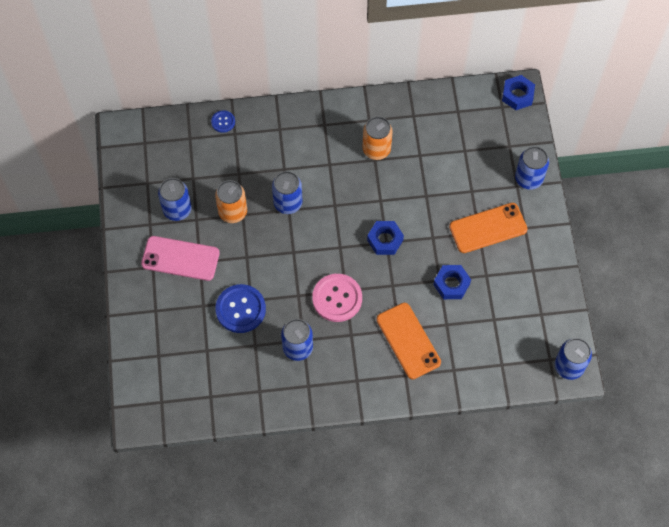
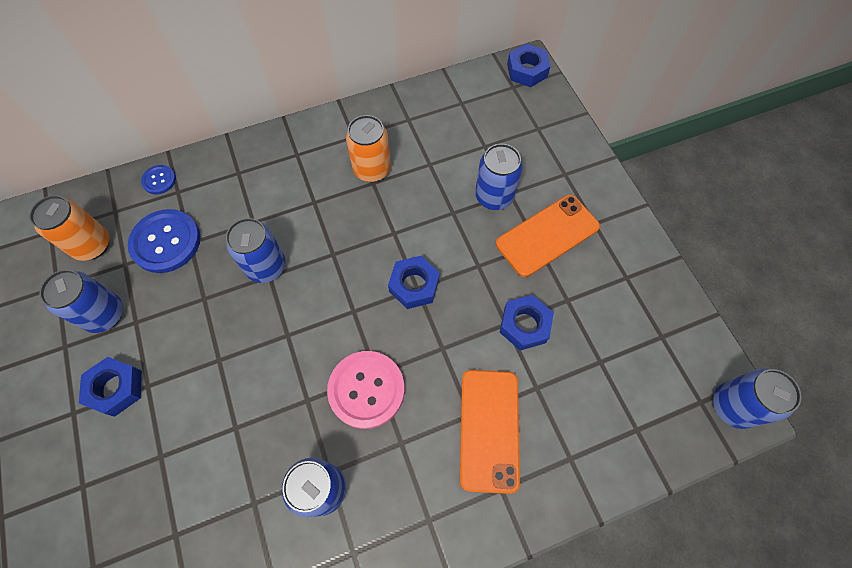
camera: 15 degrees left, 0 degrees up
(180, 258) = (116, 388): pink phone -> blue nut
(233, 212) = (188, 298): orange can -> orange can (92, 245)
(240, 309) = (221, 447): blue button -> blue button (166, 242)
(408, 341) = (489, 429): orange phone -> orange phone turned 45 degrees clockwise
(528, 178) = (576, 161): blue can -> blue can (494, 196)

